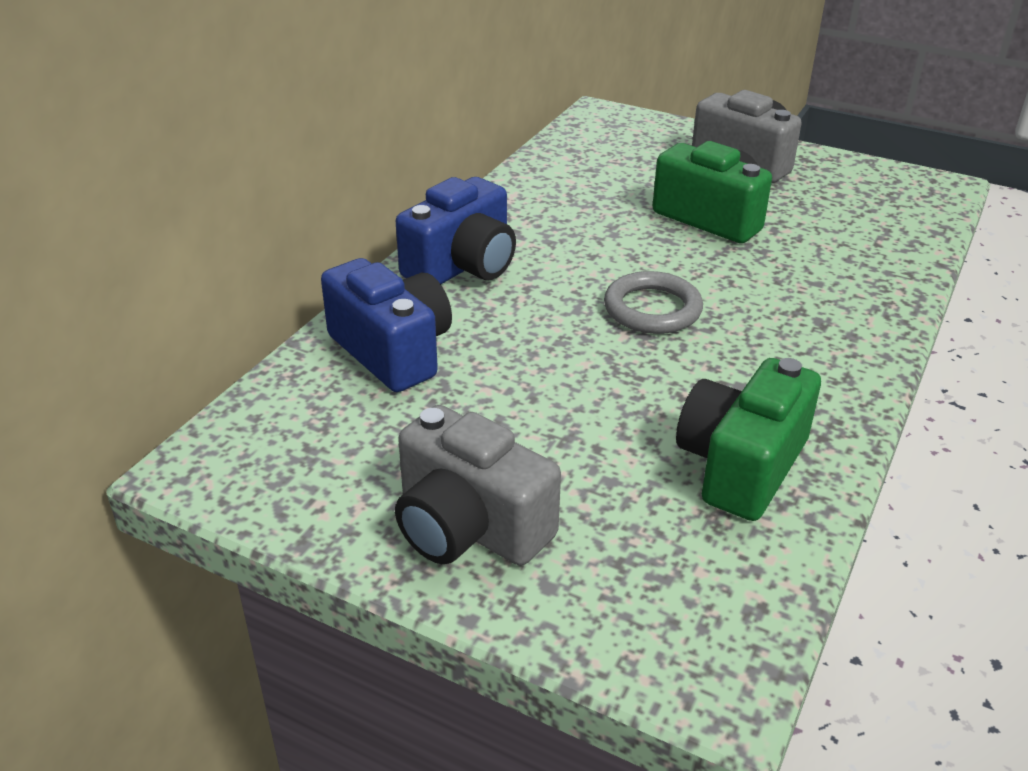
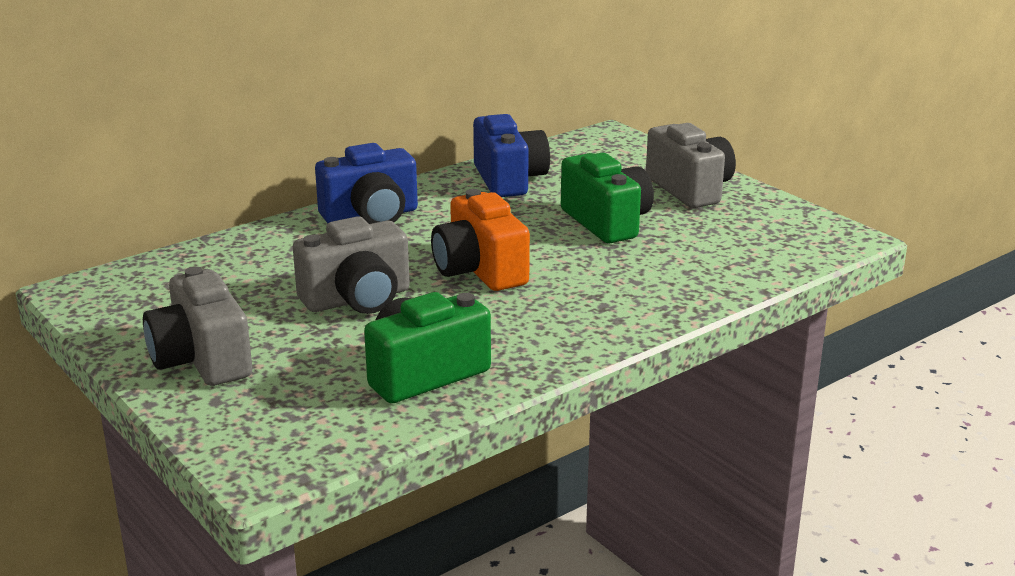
camera: 25 degrees right, 10 degrees down
(392, 351) = (263, 256): blue camera -> blue camera (509, 179)
(563, 383) = (357, 299): none -> grey camera
(652, 309) = (479, 270): grey ring -> orange camera

